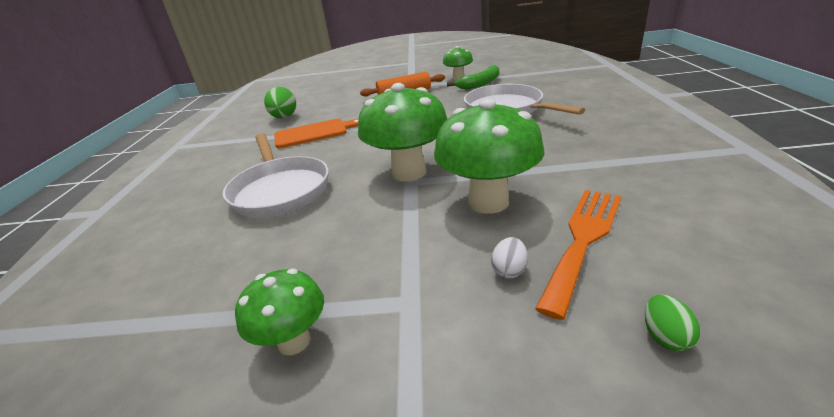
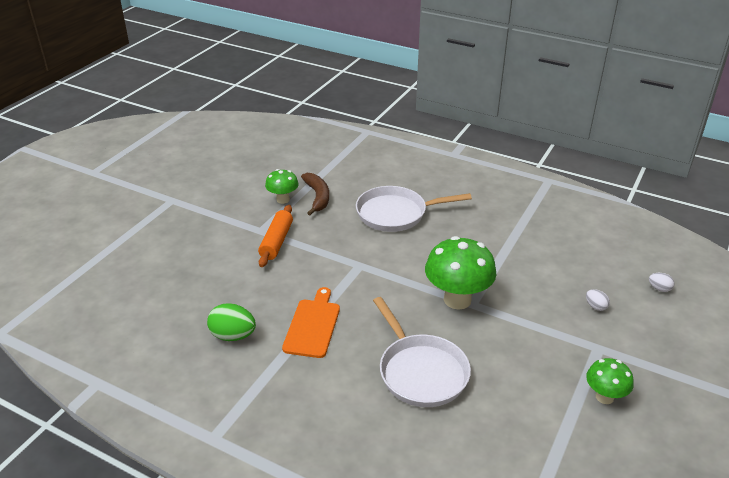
camera: 65 degrees left, 5 degrees up
(280, 190) = (420, 371): white pan -> white pan turned 60 degrees clockwise
(480, 83) = (317, 197): green banana -> brown banana
(488, 202) = (527, 284): green mushroom -> none
(583, 239) = (587, 273): orange fork -> none
(665, 336) = (659, 289): green egg -> white egg

